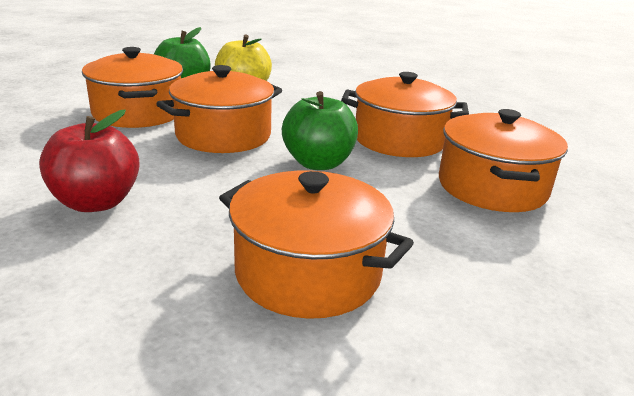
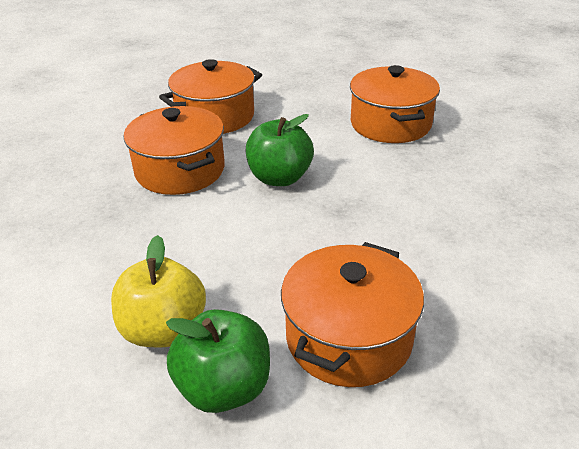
camera: 130 degrees left, 10 degrees up
(96, 202) = (471, 213): red apple -> none
(223, 136) = (305, 245): orange pot -> none

